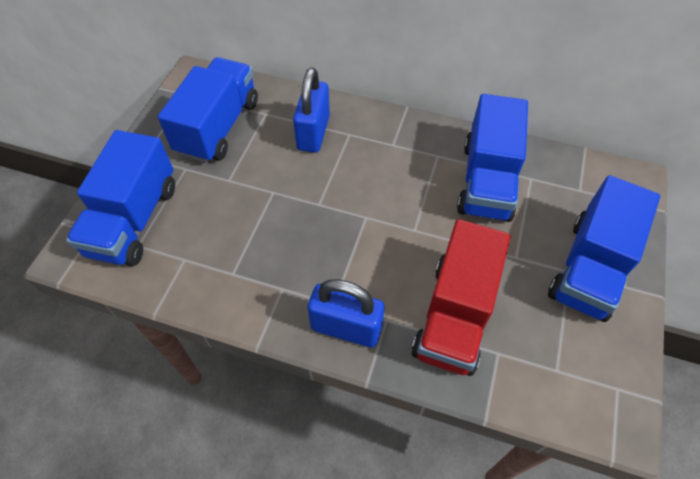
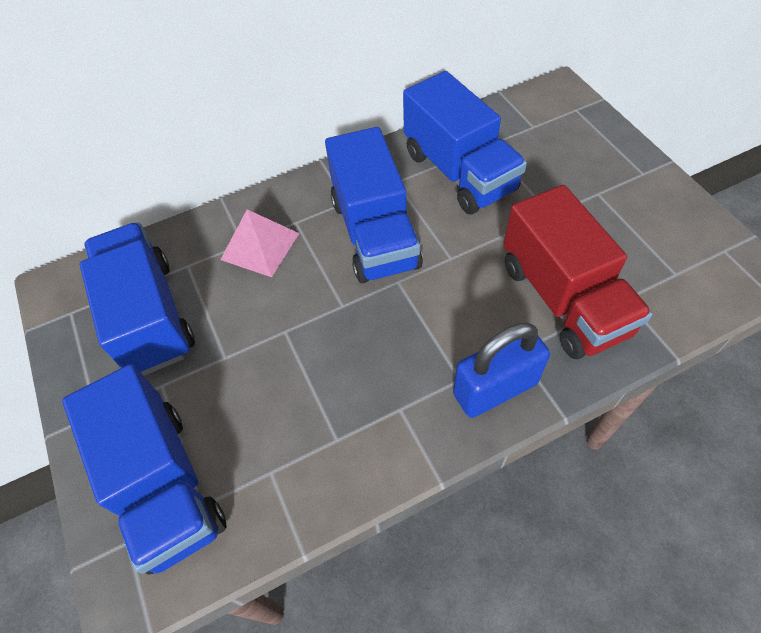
camera: 40 degrees left, 0 degrees up
(313, 133) = (260, 246): blue padlock -> pink pyramid
(589, 268) = (607, 179): blue truck -> blue truck (374, 233)

